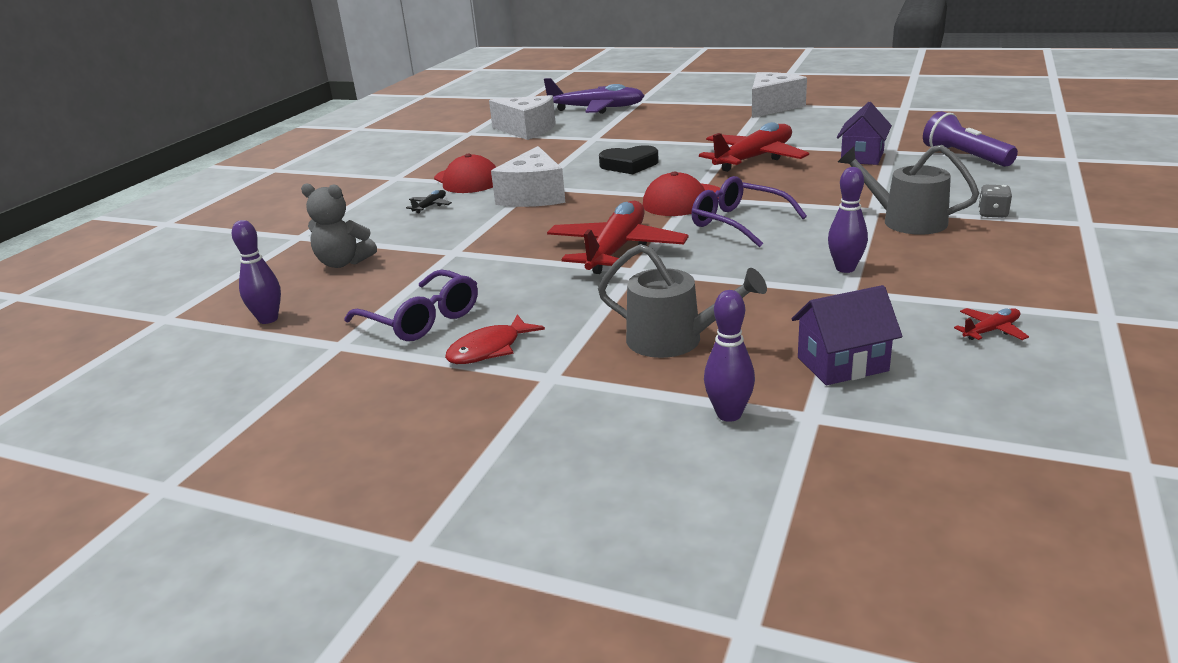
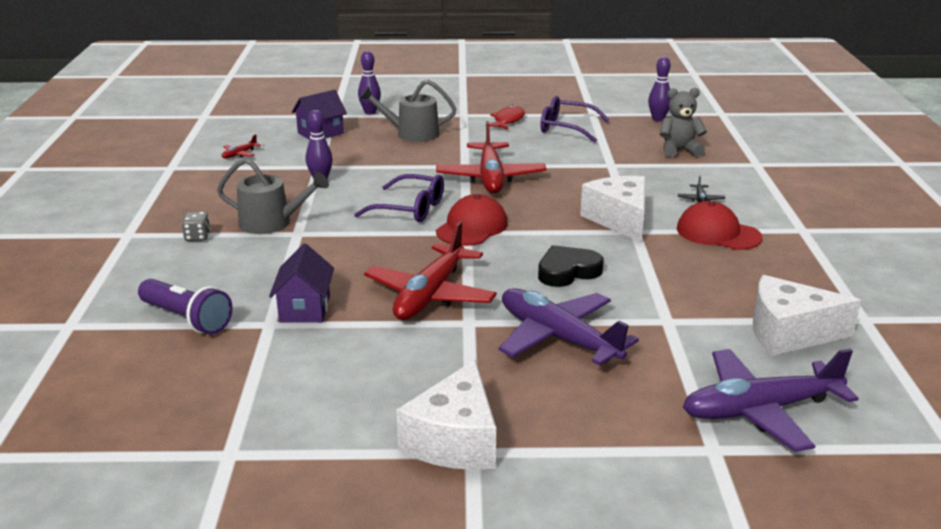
camera: 155 degrees right, 0 degrees up
(677, 135) = (558, 338): none -> purple plane

